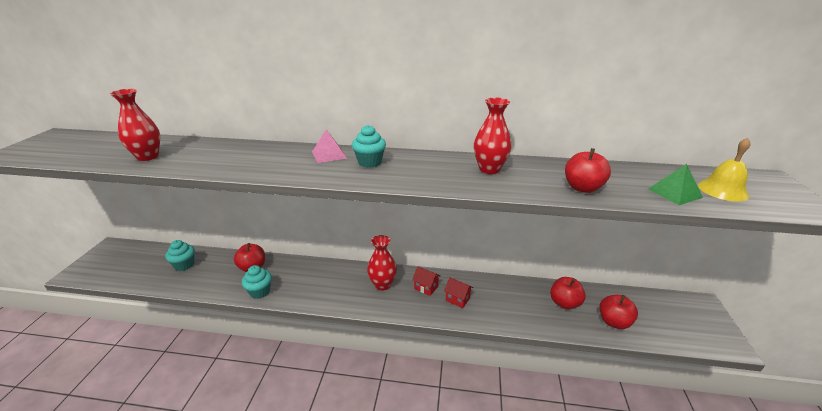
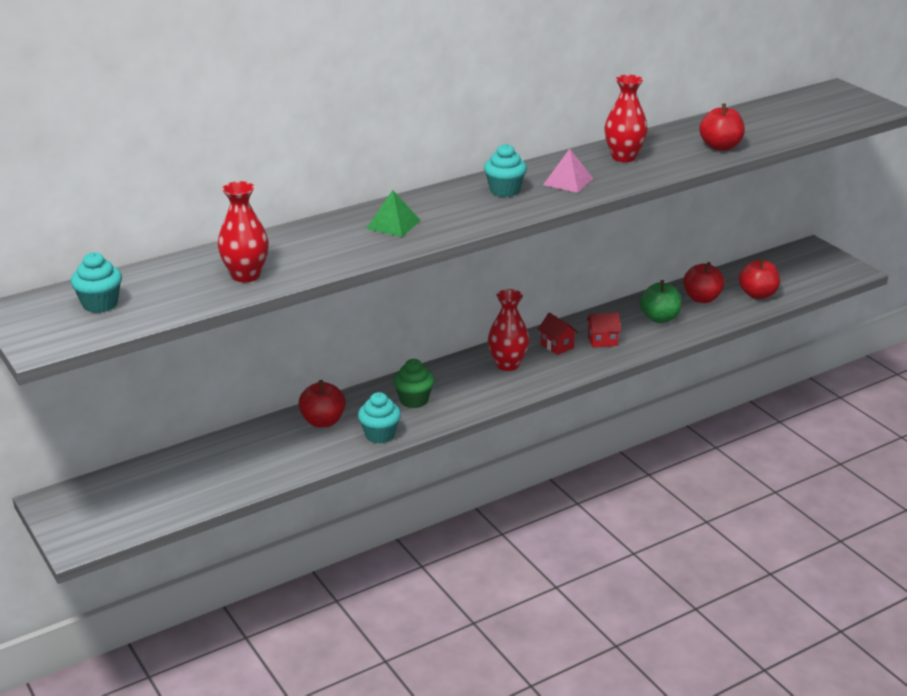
camera: 40 degrees left, 0 degrees up
(184, 265) = (222, 462): turquoise cupcake -> turquoise cupcake (100, 304)
(306, 280) = (414, 400): none -> green cupcake
(329, 154) = (446, 198): pink pyramid -> pink pyramid (568, 181)
(426, 287) = (557, 346): red house -> red house turned 60 degrees clockwise
(516, 302) = (659, 318): none -> green apple
(674, 193) = (788, 127): green pyramid -> green pyramid (393, 224)
(722, 190) = (816, 112): yellow bell -> none

